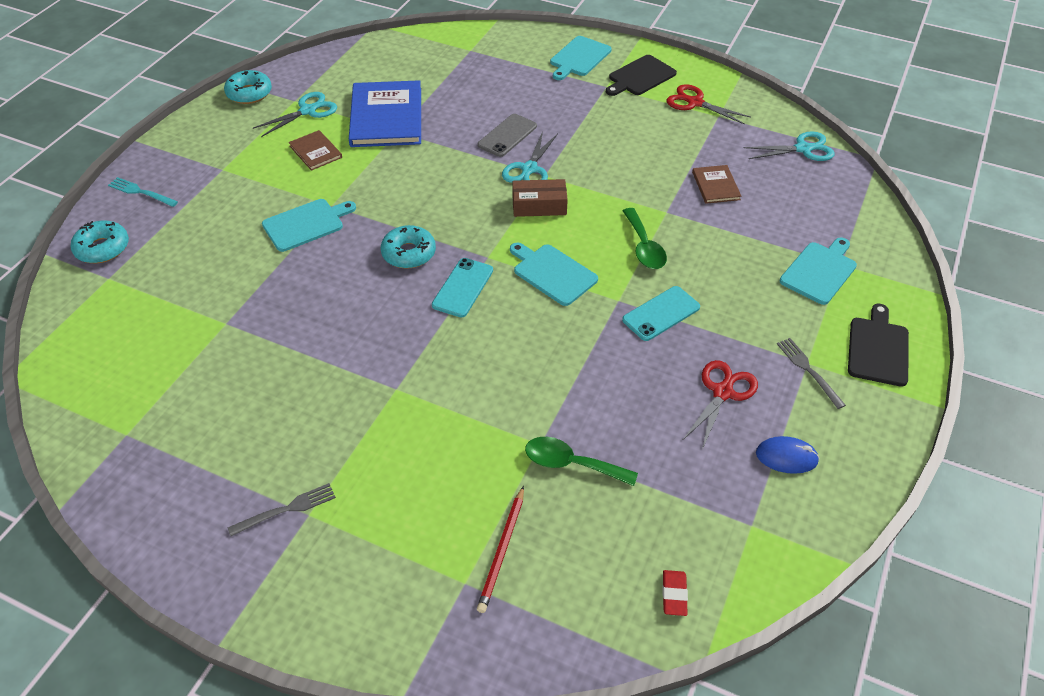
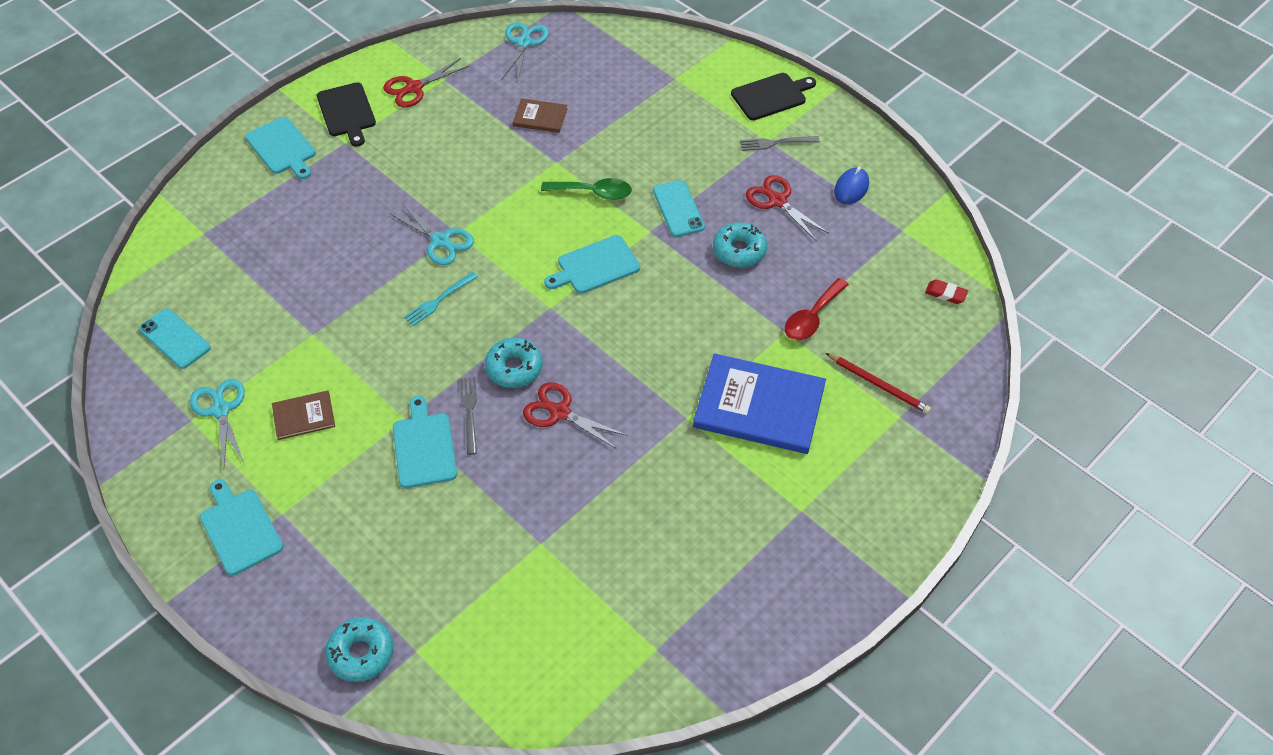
camera: 70 degrees left, 5 degrees up
(140, 192) = (276, 605): turquoise fork -> turquoise fork (438, 301)
(249, 93) = (145, 464): turquoise donut -> turquoise donut (739, 251)
(287, 509) = (790, 525): grey fork -> grey fork (469, 411)
(370, 296) = (560, 412): none -> red scissors
(386, 117) = (280, 338): blue book -> blue book (759, 406)
(462, 287) = (582, 337): turquoise phone -> turquoise phone (174, 339)
(507, 136) = (377, 243): grey phone -> none
(539, 205) = (499, 249): brown box -> none
(571, 464) = (812, 317): green spoon -> red spoon
(819, 271) = (676, 94): turquoise cutting board -> turquoise cutting board (239, 529)
(878, 348) = (771, 96): black cutting board -> black cutting board turned 120 degrees clockwise

